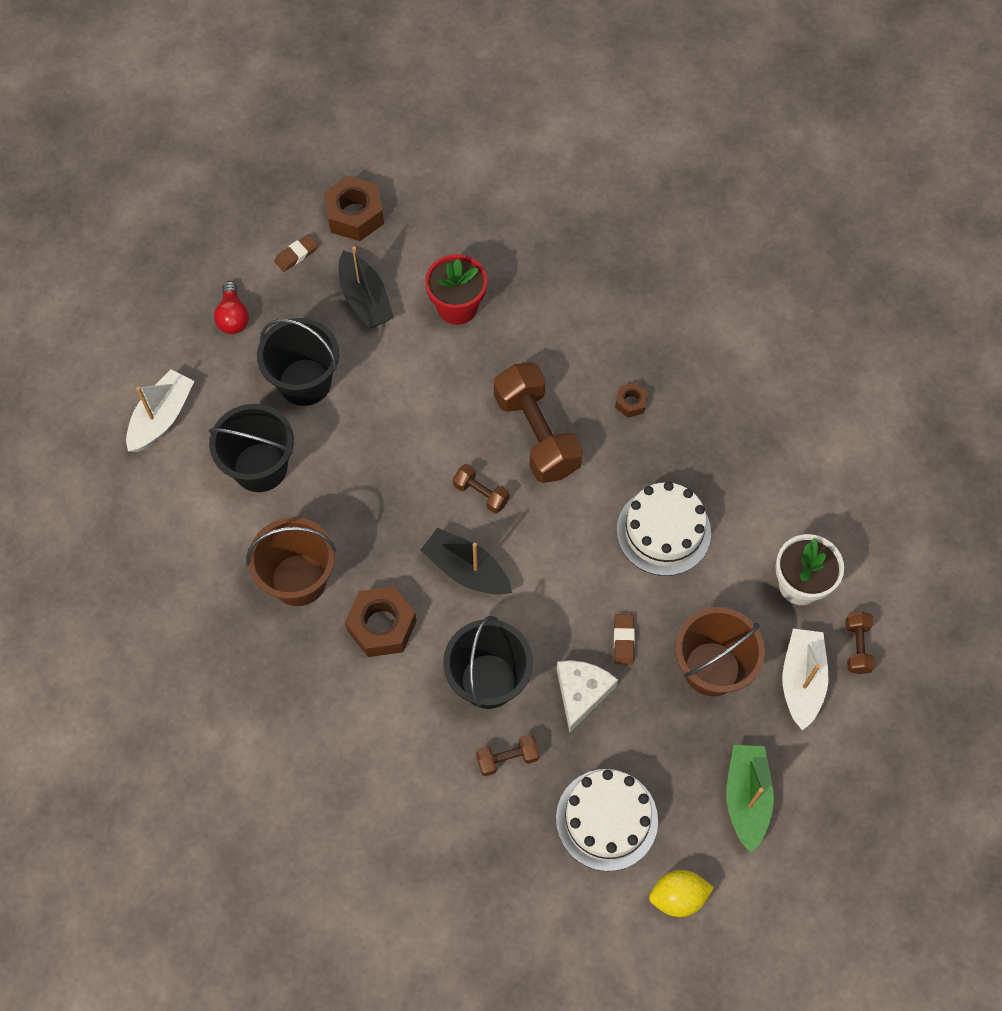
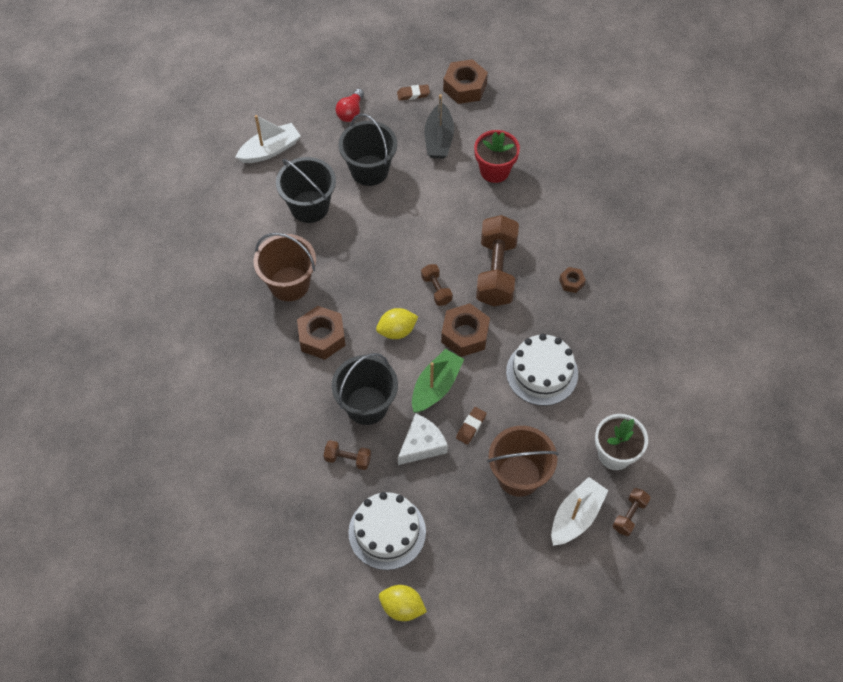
camera: 30 degrees right, 5 degrees down
(466, 570) = (397, 331): black boat -> yellow lemon
(548, 532) = (465, 335): none -> brown nut
(746, 798) = (489, 570): green boat -> green boat (436, 386)

